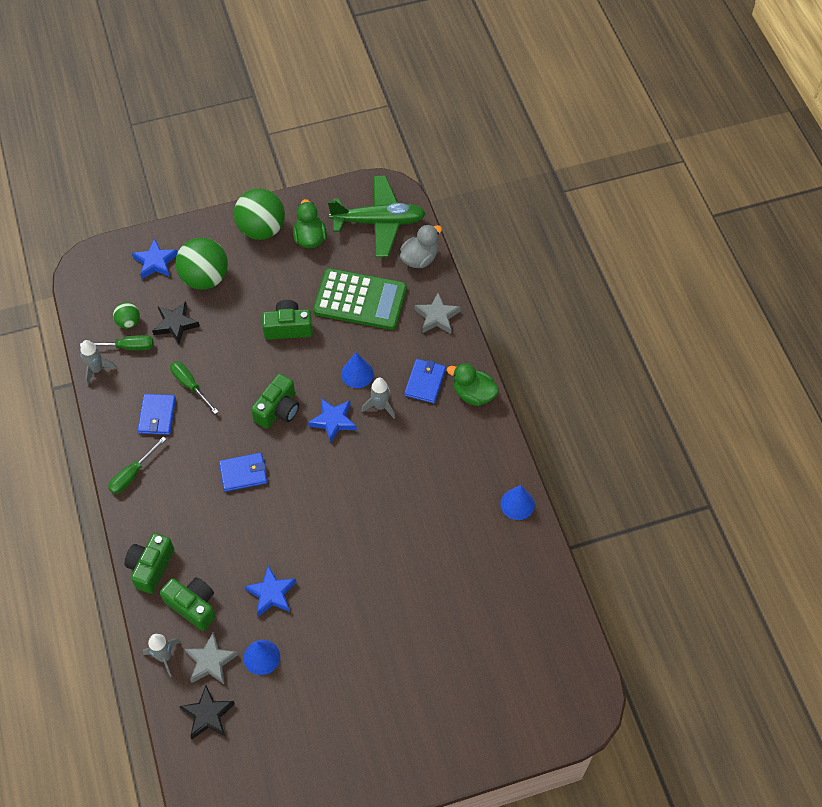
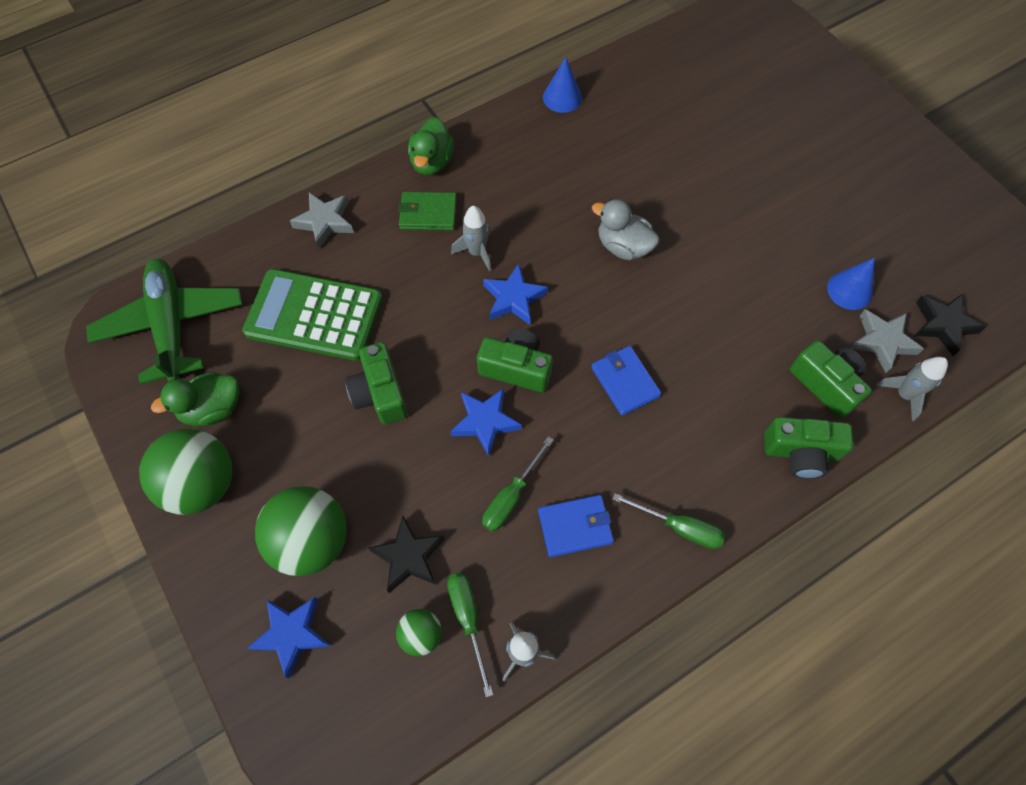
camera: 105 degrees left, 5 degrees up
(193, 606) = (826, 384): green camera -> green camera turned 120 degrees clockwise
(271, 593) = (770, 302): blue star -> blue star (485, 422)
(357, 374) = (435, 289): blue cone -> none
(360, 300) = (314, 315): green calculator -> green calculator turned 75 degrees counterclockwise
(419, 259) = (232, 261): grey duck -> grey duck (623, 246)
(425, 382) = (428, 213): blue wallet -> green wallet

